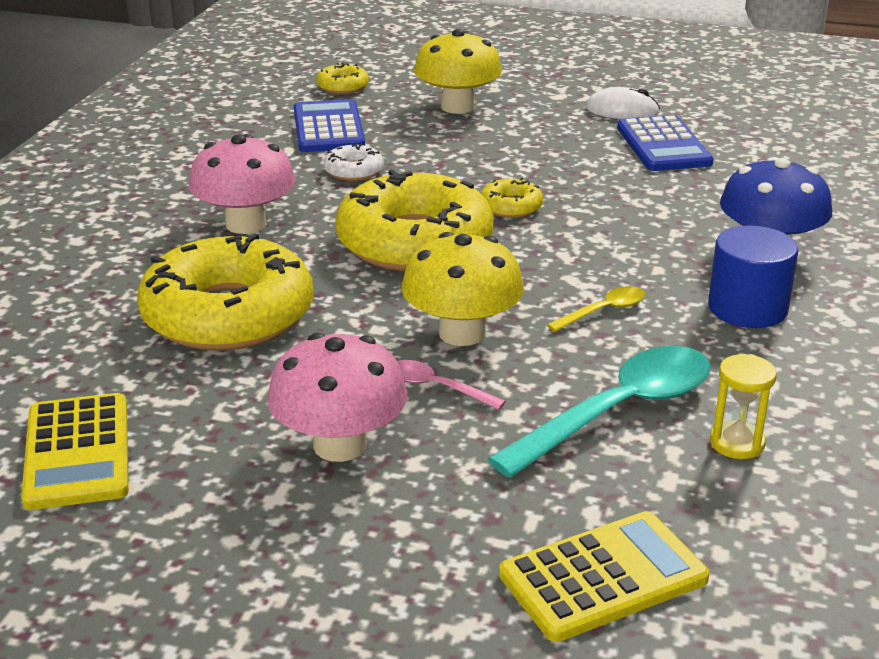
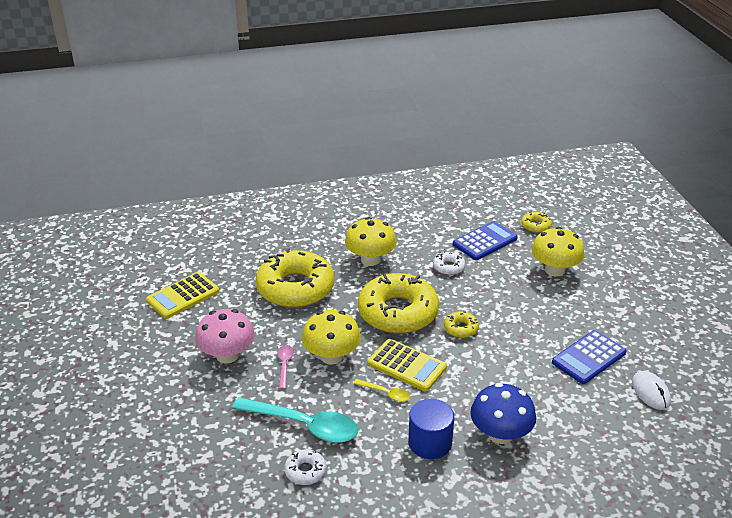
camera: 60 degrees right, 5 degrees up
(246, 224) = (370, 259): pink mushroom -> yellow mushroom
(603, 577) = (188, 457): yellow calculator -> yellow calculator (407, 365)
(622, 110) = (618, 328): white mouse -> white mouse (650, 392)
(737, 443) = (305, 471): yellow hourglass -> white donut

